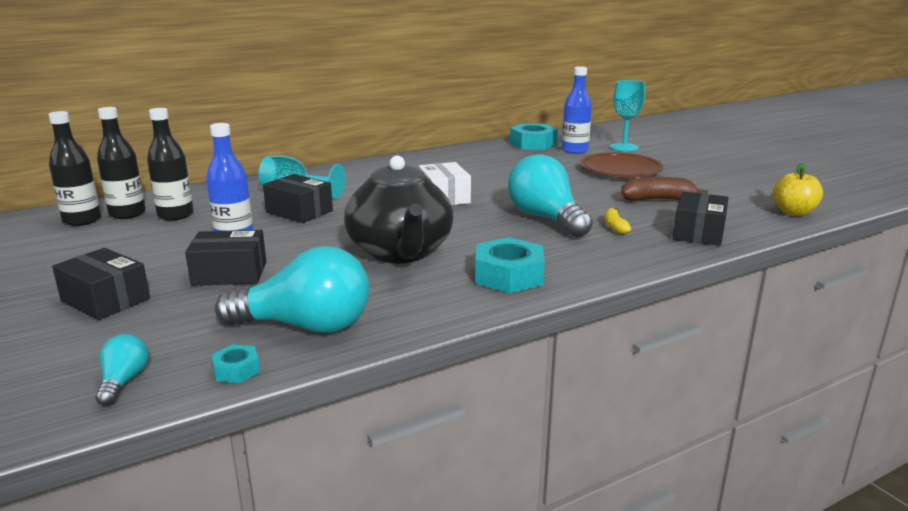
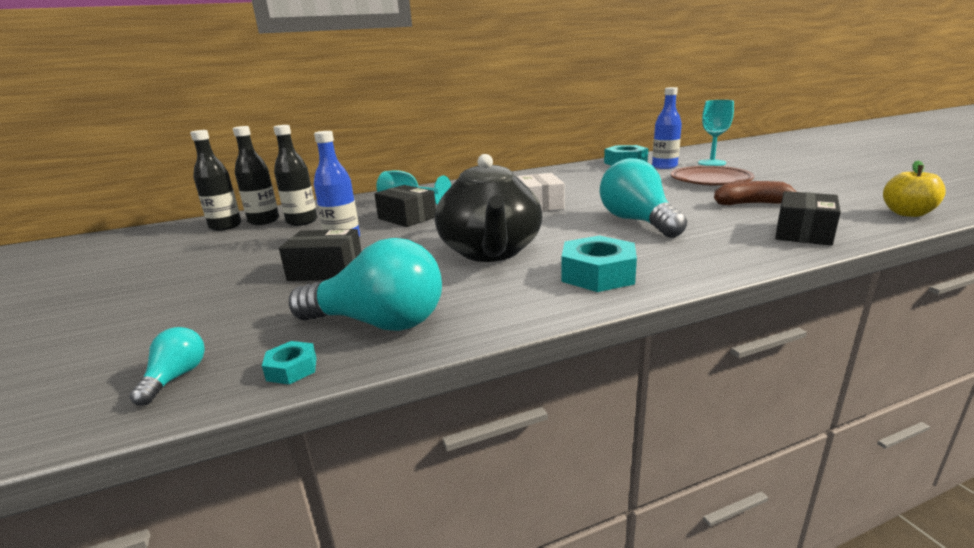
camera: 10 degrees right, 0 degrees up
(105, 300) = (206, 293): black box -> none
(615, 227) = (709, 228): yellow banana -> none

